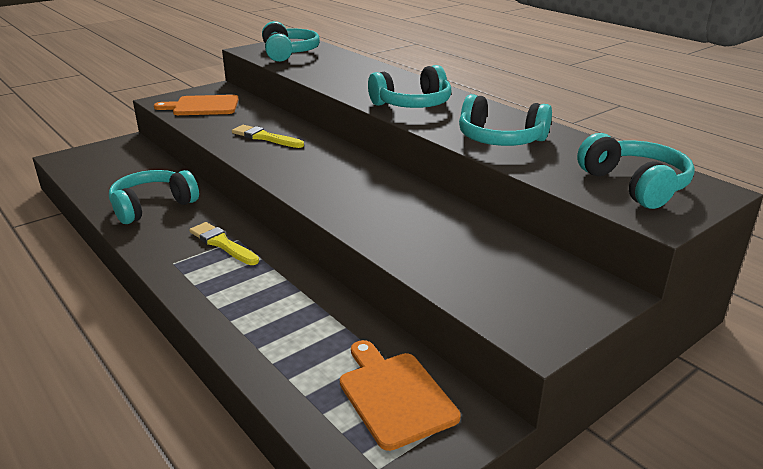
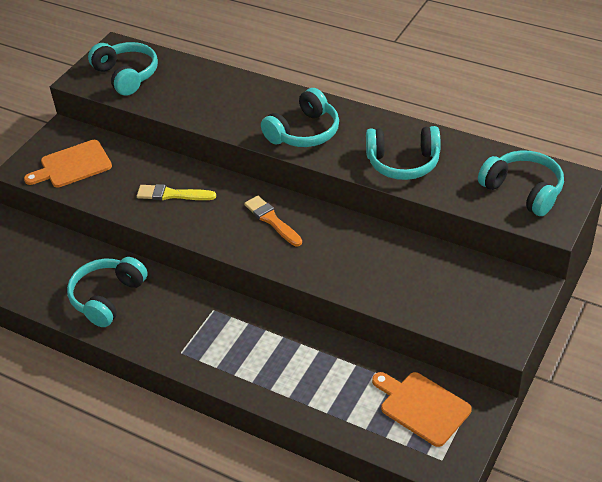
camera: 20 degrees left, 15 degrees up
(222, 244) = (204, 319): yellow brush -> none
(340, 172) = (272, 220): none -> orange brush

